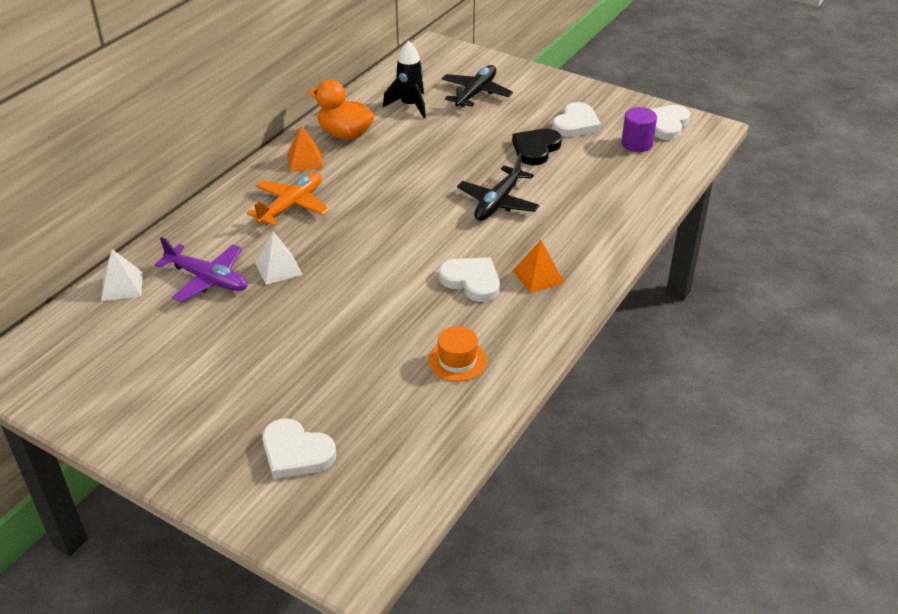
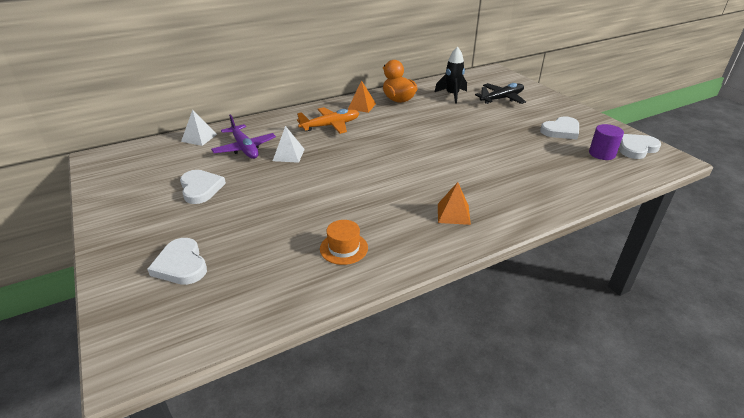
camera: 30 degrees right, 5 degrees down
(471, 281) = (402, 201): white heart -> white heart (201, 188)
(498, 202) = (464, 160): black plane -> none
(536, 149) = (518, 137): black heart -> none

